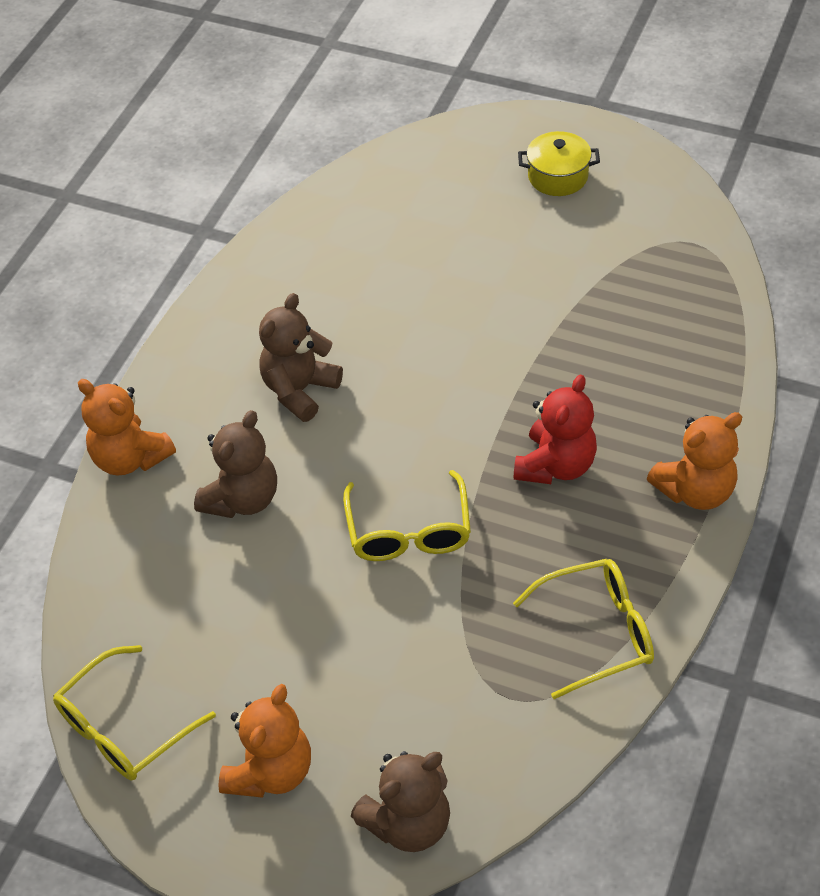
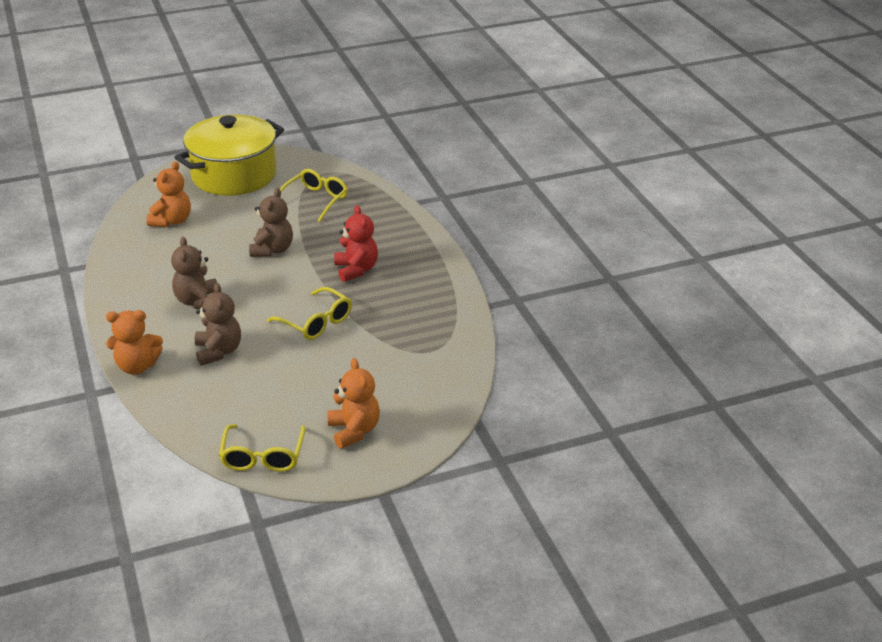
camera: 45 degrees left, 15 degrees down
(408, 823) = (437, 412): brown teddy bear -> brown teddy bear (272, 250)
(557, 176) = (234, 175): yellow pot -> yellow pot, size x2.41
(597, 632) = (441, 312): yellow glasses -> yellow glasses (316, 200)
(695, 491) = (426, 250): orange teddy bear -> orange teddy bear (172, 221)

